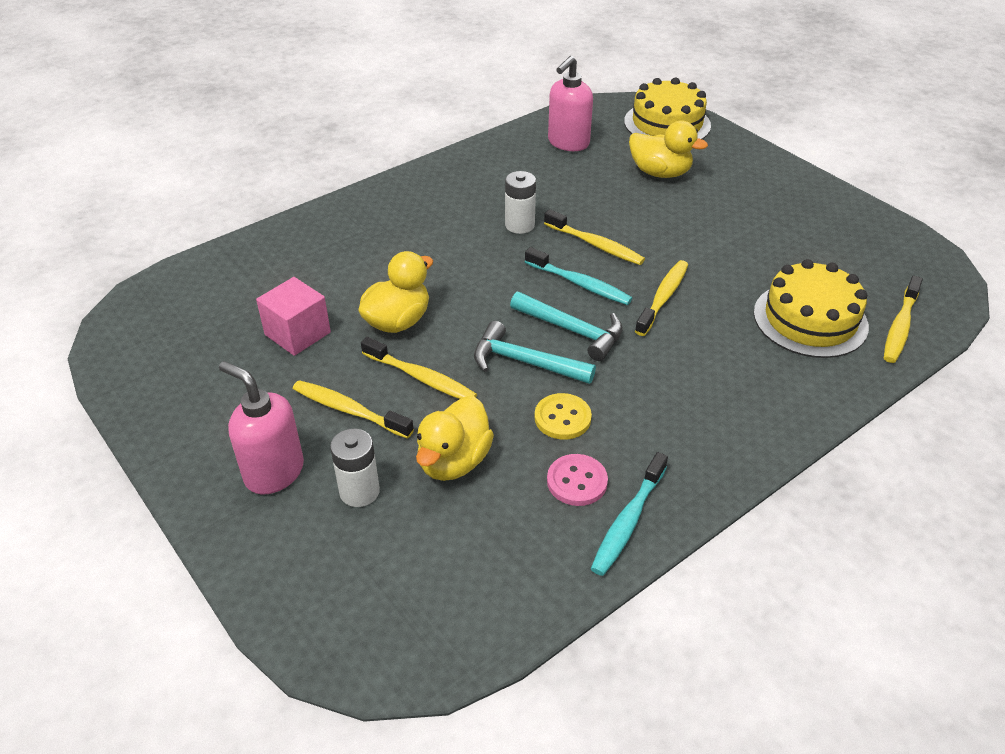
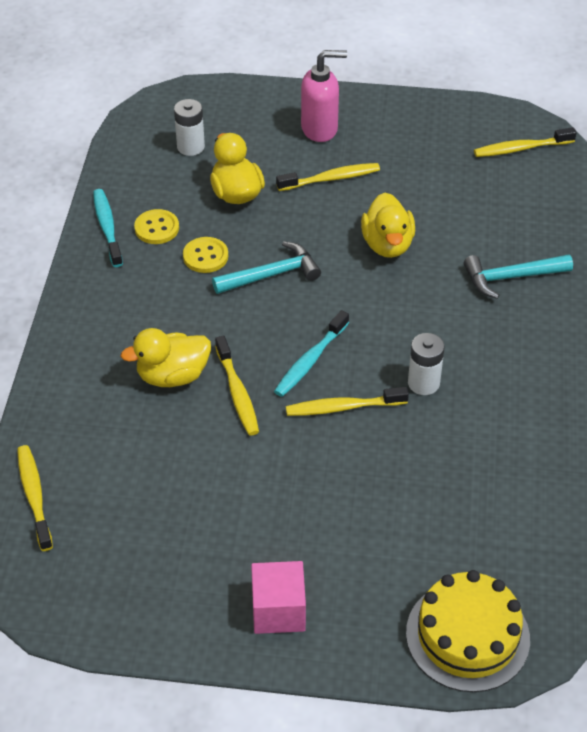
camera: 135 degrees right, 5 degrees up
(297, 333) = (432, 195): pink cube -> pink cube (278, 610)
(359, 491) = (264, 149): white battery -> white battery (190, 147)
(421, 378) = (319, 222): yellow toothbrush -> yellow toothbrush (521, 148)
(568, 143) = (517, 519): pink soap dispenser -> none
(572, 330) = (269, 318): turquoise hammer -> turquoise hammer (511, 277)
(577, 481) = (157, 228): pink button -> yellow button
(580, 284) = (310, 361): turquoise toothbrush -> turquoise toothbrush turned 45 degrees counterclockwise
(660, 173) = (389, 543): yellow duck -> yellow duck (172, 376)
(810, 319) = (110, 452): yellow cake -> none

